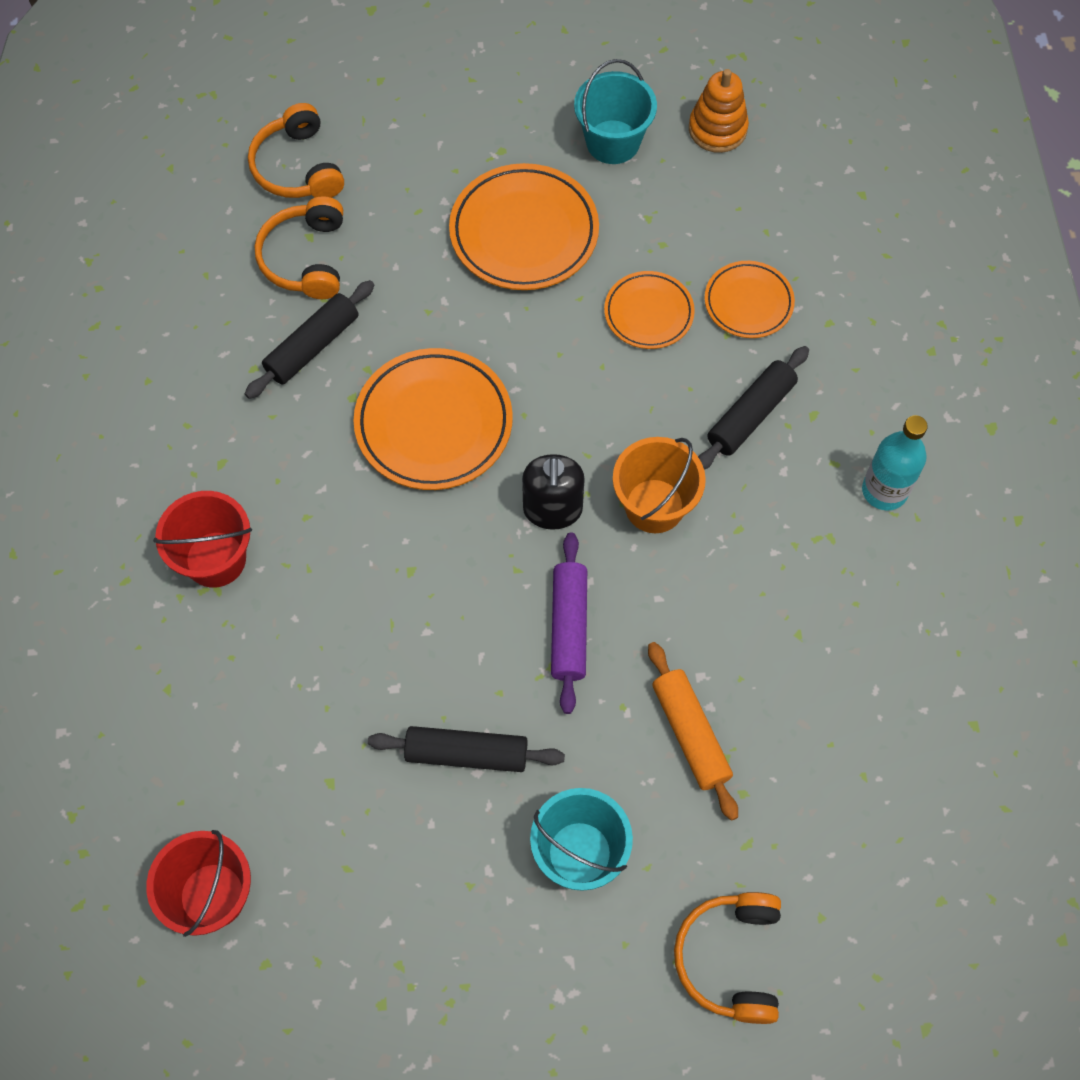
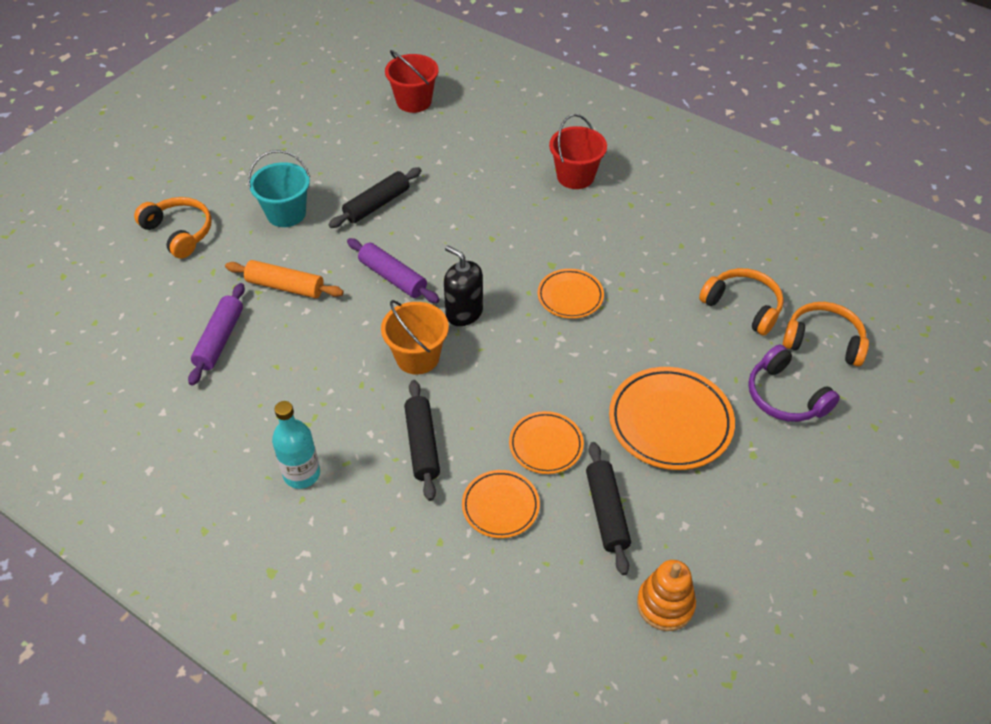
camera: 130 degrees right, 15 degrees down
(312, 346) = (673, 276): black rolling pin -> black rolling pin (606, 512)
(405, 162) = (784, 396): none -> purple headphones
(434, 424) = (570, 296): orange plate -> orange plate, size x0.59
(613, 142) = (708, 526): turquoise bucket -> none
(825, 729) = (219, 340): none -> purple rolling pin

